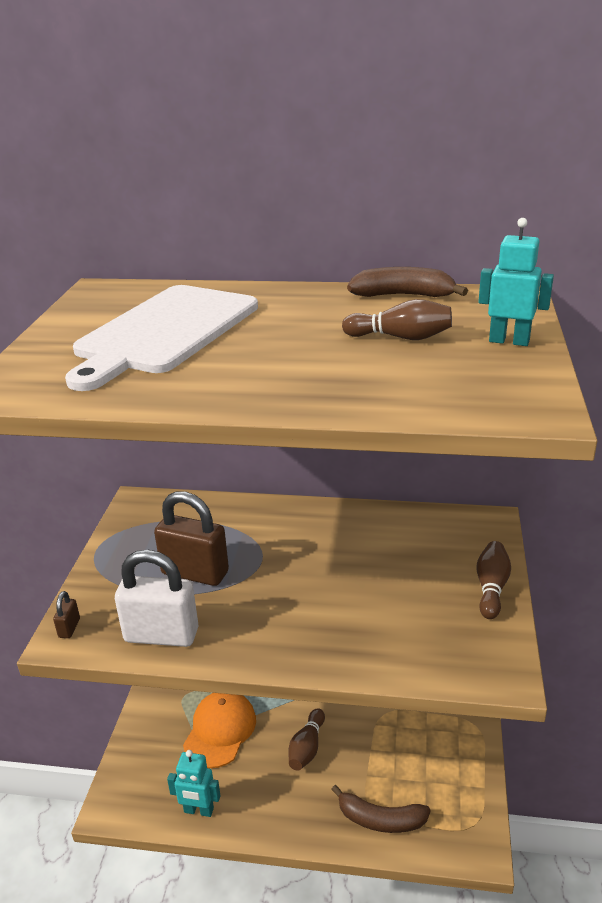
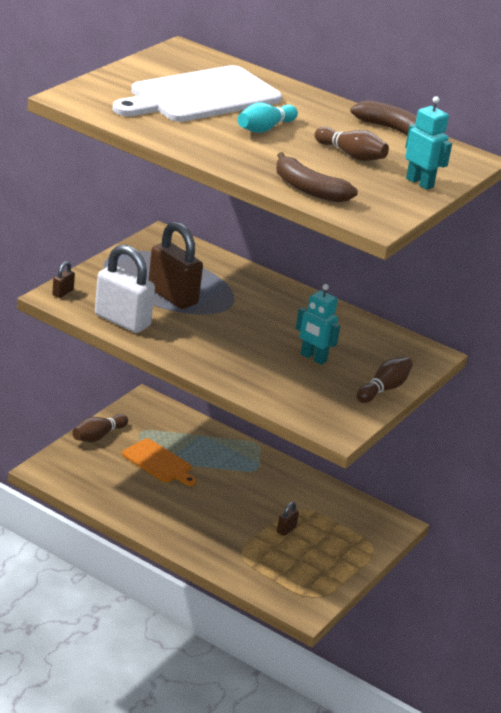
camera: 20 degrees right, 0 degrees up
(198, 810) = (109, 499): turquoise robot -> turquoise robot (313, 358)
(220, 730) = (158, 462): orange cap -> orange cutting board
(275, 342) = (265, 128): none -> turquoise bowling pin
(307, 747) = (220, 501): brown bowling pin -> brown bowling pin (98, 436)
(380, 820) = (243, 563): brown banana -> brown banana (308, 189)
(388, 749) = (286, 529): none -> brown padlock

